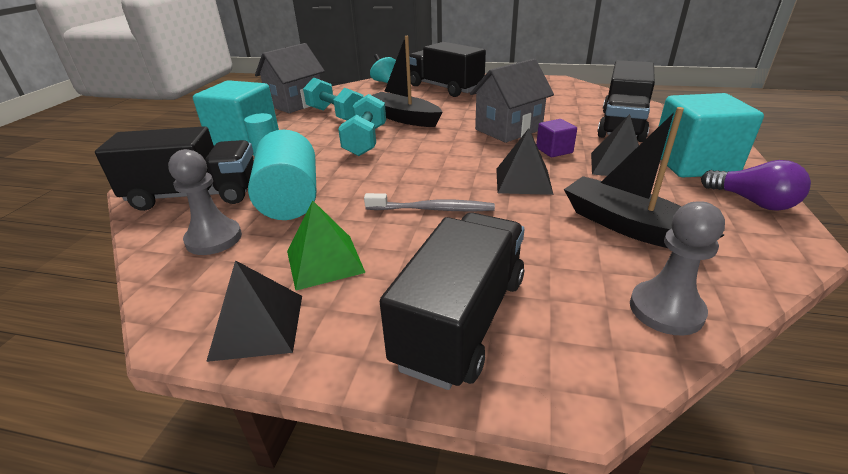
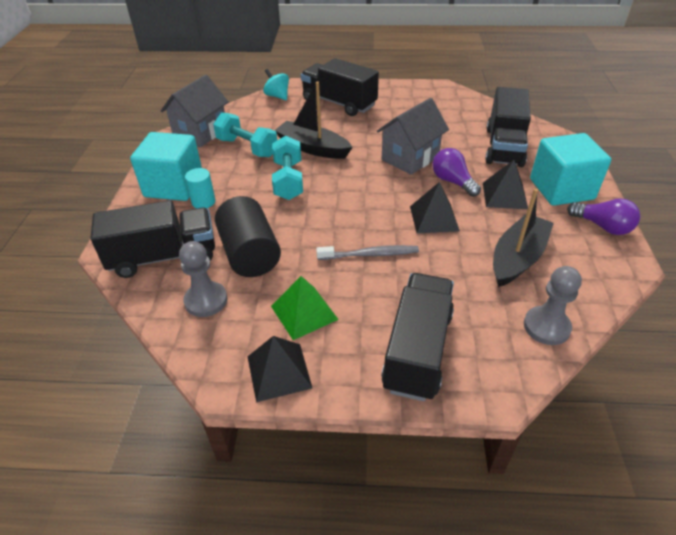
camera: 10 degrees left, 10 degrees up
(290, 199) = (250, 254): turquoise cylinder -> black cylinder
(554, 150) = (452, 182): purple cube -> purple light bulb
(628, 226) = (517, 258): black boat -> black boat turned 90 degrees clockwise

